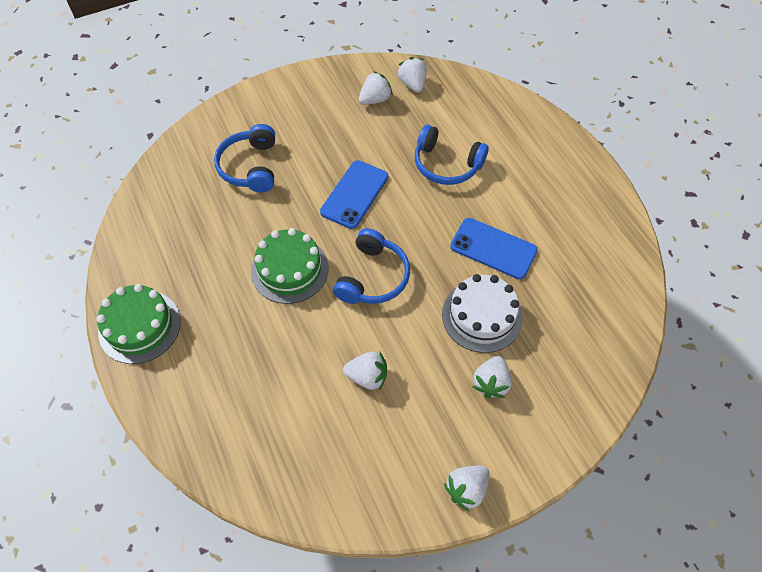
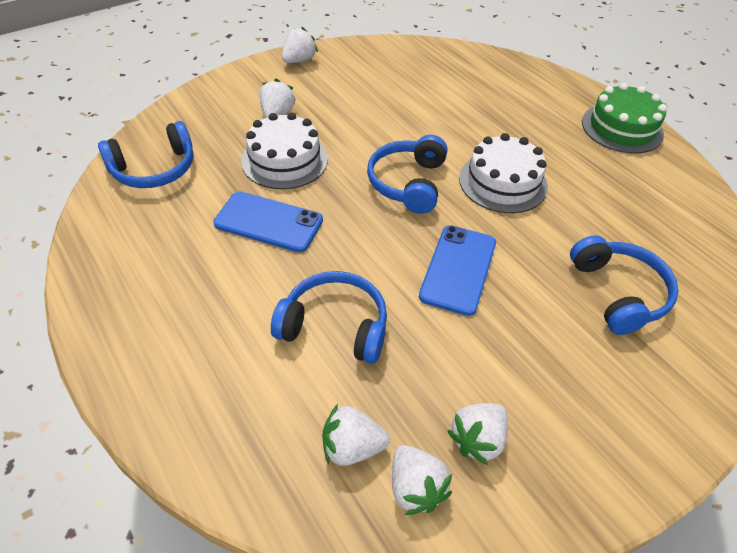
camera: 170 degrees right, 10 degrees down
(289, 269) = (503, 182): green cake -> white cake
(367, 377) = (392, 111): white strawberry -> white strawberry (352, 447)
(600, 316) = (154, 169): none -> blue headphones

